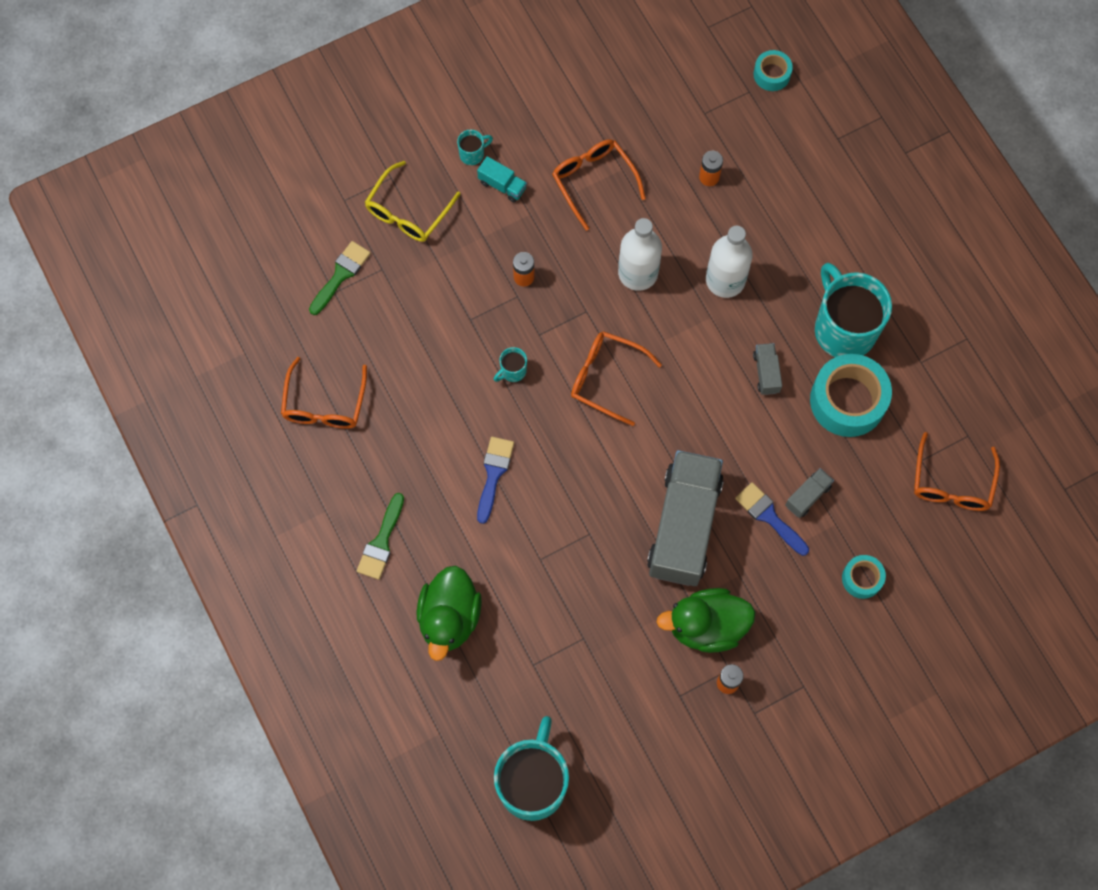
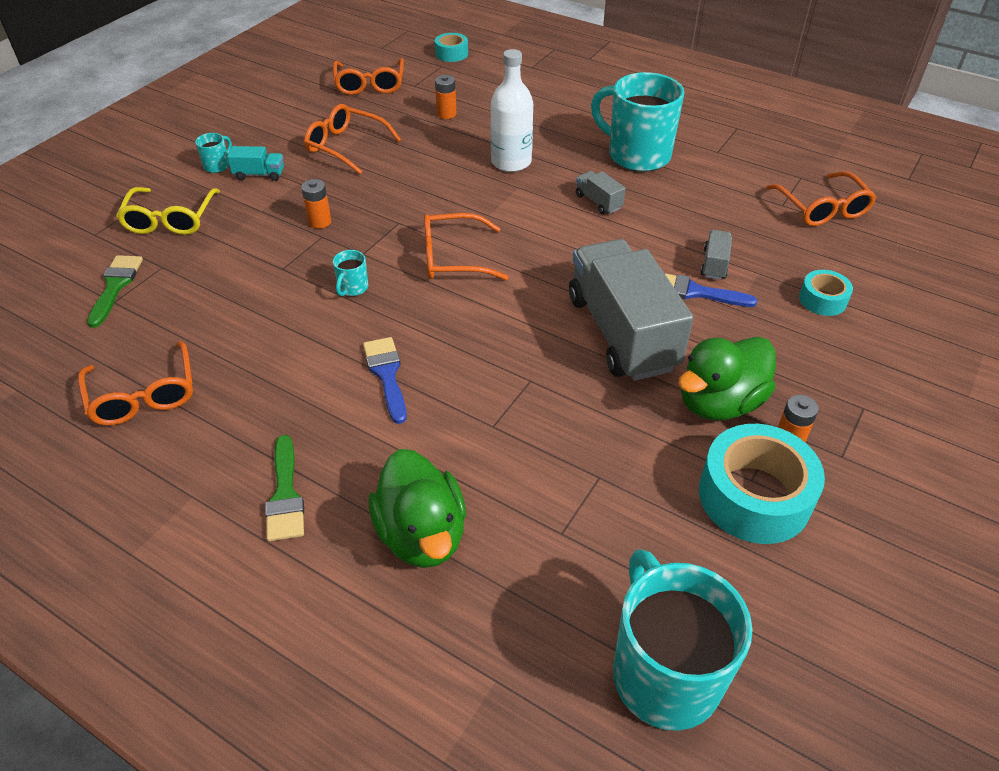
camera: 30 degrees left, 25 degrees down
(638, 273) = (429, 183): white bottle -> none
(663, 90) = (370, 84): none -> orange glasses
(847, 400) = (684, 193): turquoise tape -> turquoise tape (754, 496)

